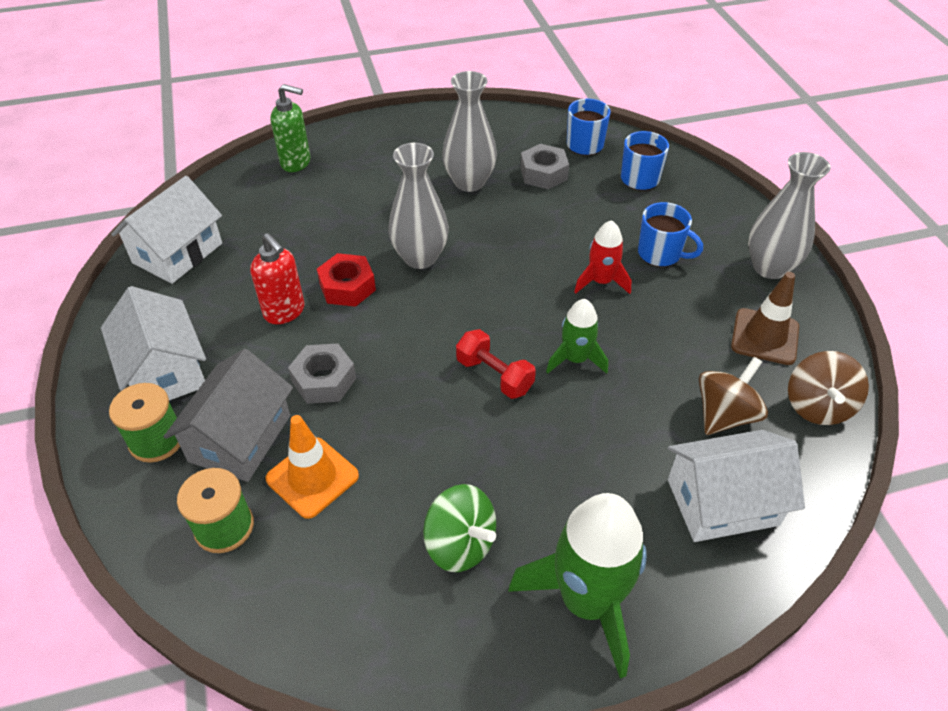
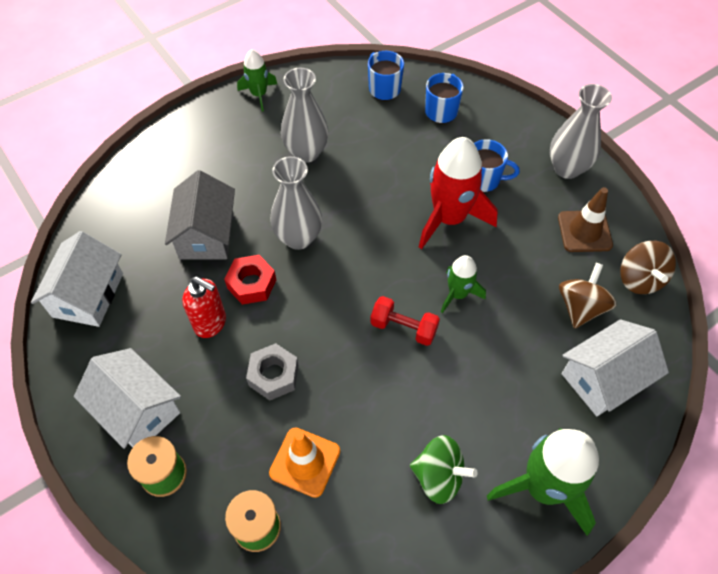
camera: 20 degrees left, 10 degrees up
(240, 438) = (231, 448): grey house -> grey house (206, 234)
(296, 162) = (147, 173): green soap dispenser -> none
(446, 121) = (259, 94): none -> green rocket
(543, 173) = (363, 127): grey nut -> none
(601, 281) = (449, 218): red rocket -> red rocket, size x1.83

